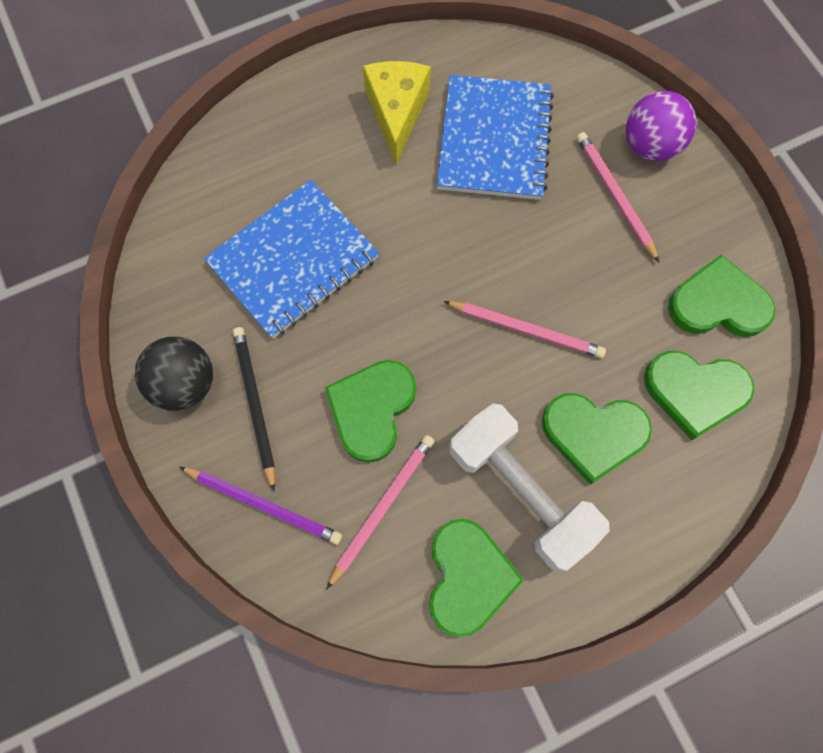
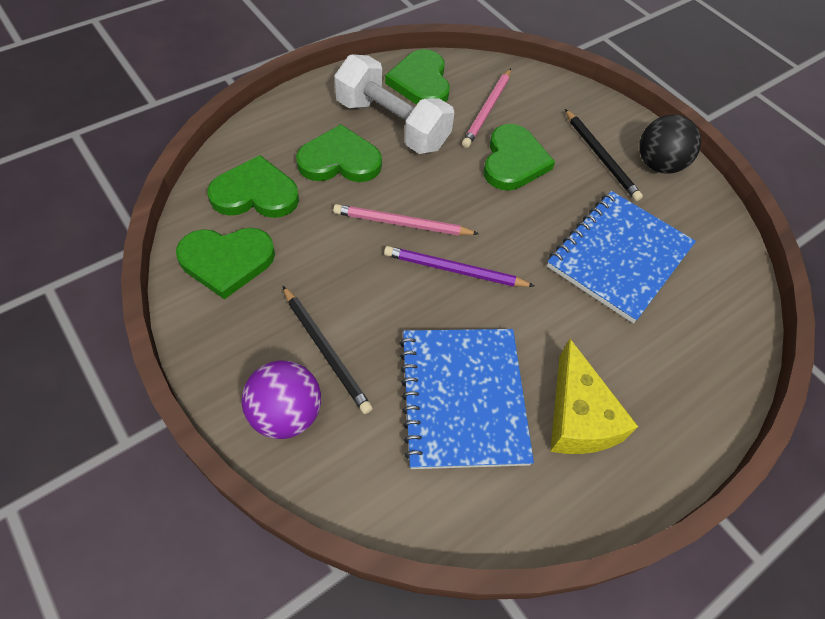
camera: 165 degrees right, 15 degrees down
(264, 504) = (568, 106): purple pencil -> purple pencil (454, 270)
(614, 196) = (326, 350): pink pencil -> black pencil

